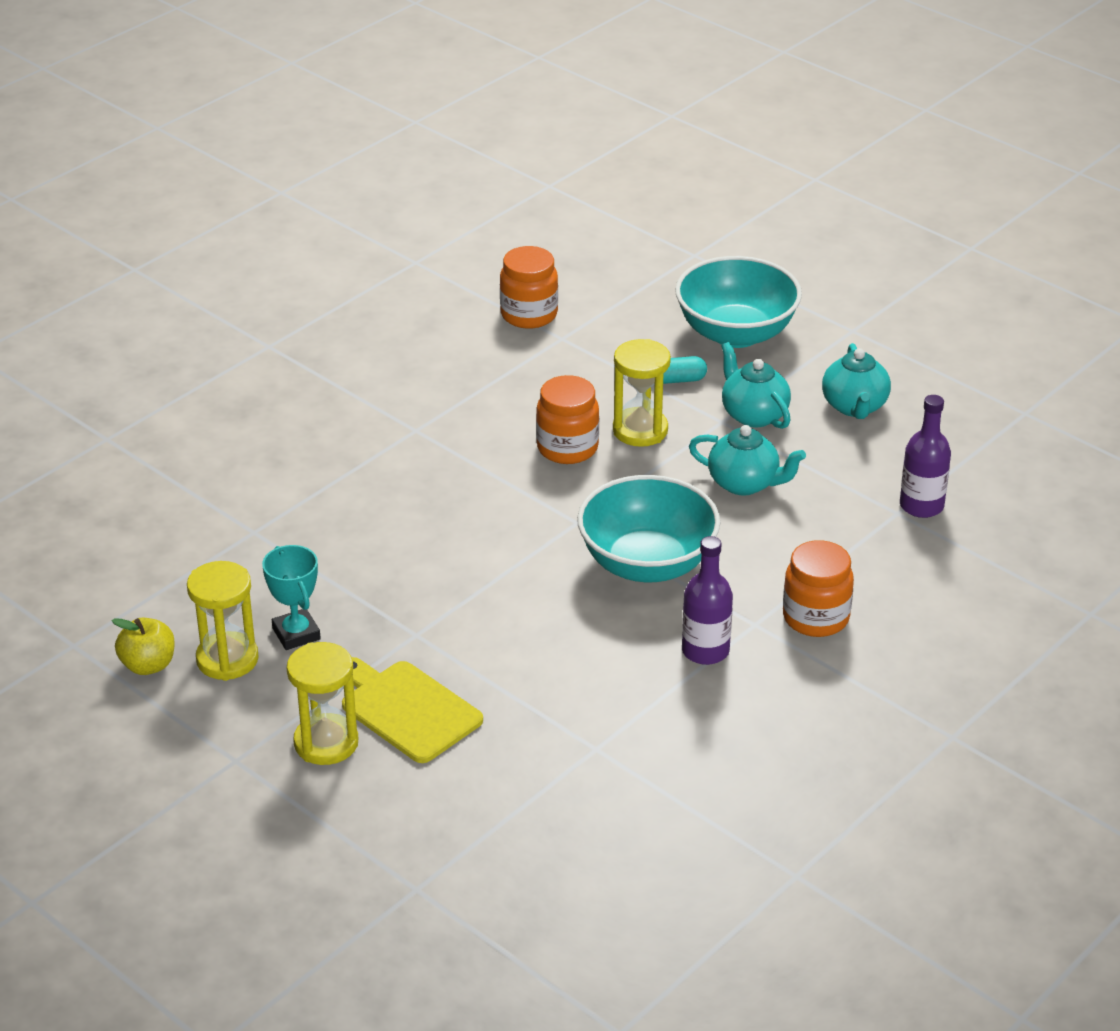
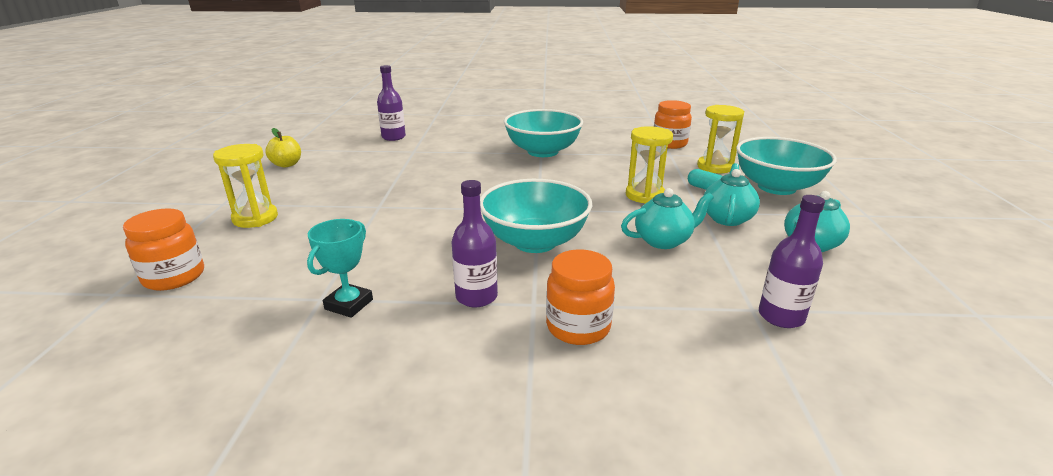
camera: 50 degrees right, 10 degrees down
(163, 525) = (393, 137): none -> purple bottle
(227, 659) = (308, 176): yellow hourglass -> yellow hourglass (715, 167)
(296, 634) = (345, 182): turquoise trophy -> turquoise trophy (349, 304)
(407, 709) = (306, 227): yellow cutting board -> none
(413, 426) = (542, 151): none -> turquoise bowl
(567, 448) = (593, 185): orange jar -> orange jar (174, 277)
(744, 483) = (663, 241): turquoise teapot -> turquoise teapot turned 90 degrees counterclockwise

